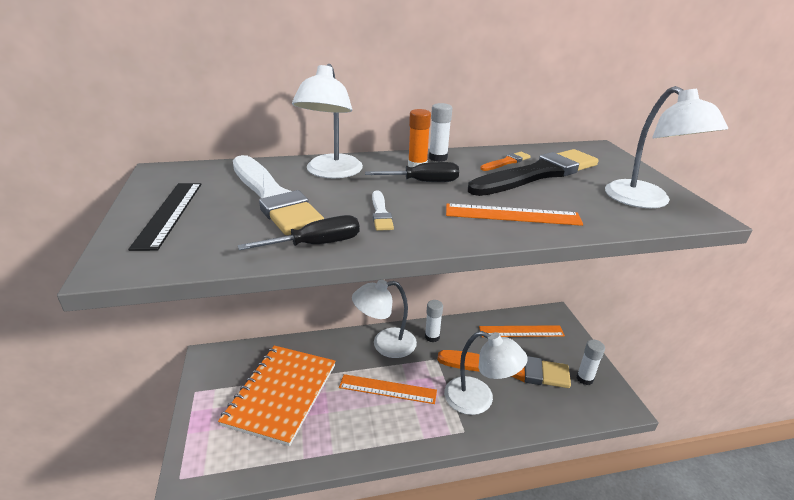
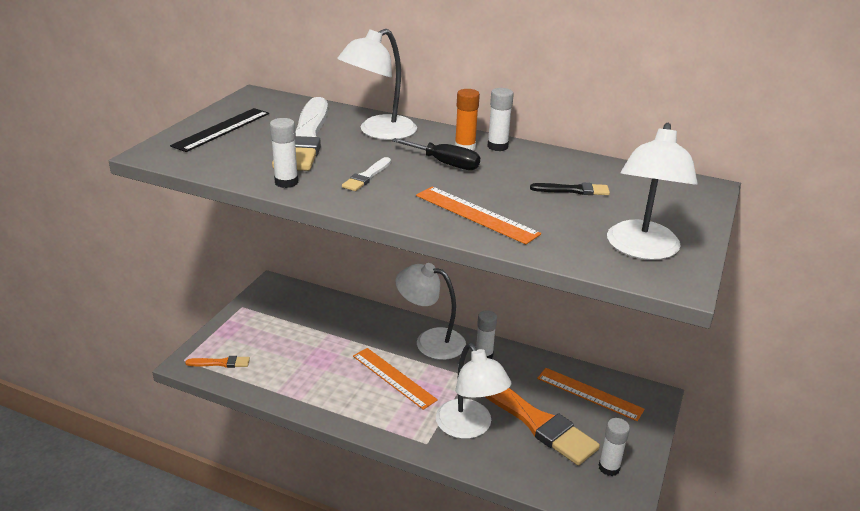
camera: 35 degrees right, 0 degrees up
(281, 394) = (302, 339): orange notebook -> none
(317, 244) = (286, 182): black screwdriver -> white glue stick
(506, 162) = (562, 170): orange brush -> orange brush (221, 363)
(538, 174) = (573, 190): black brush -> black brush, size x0.42

